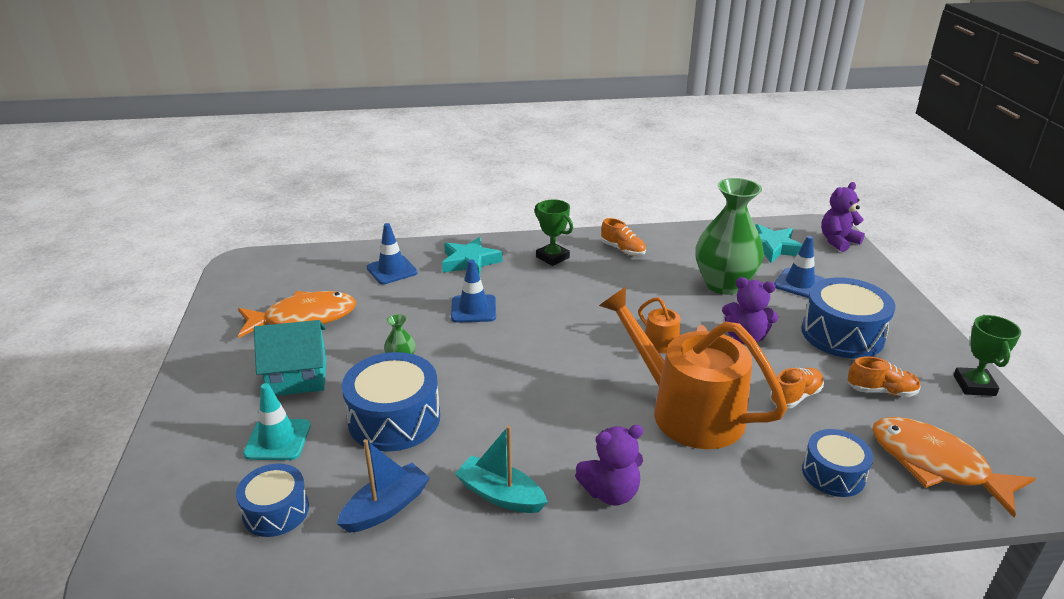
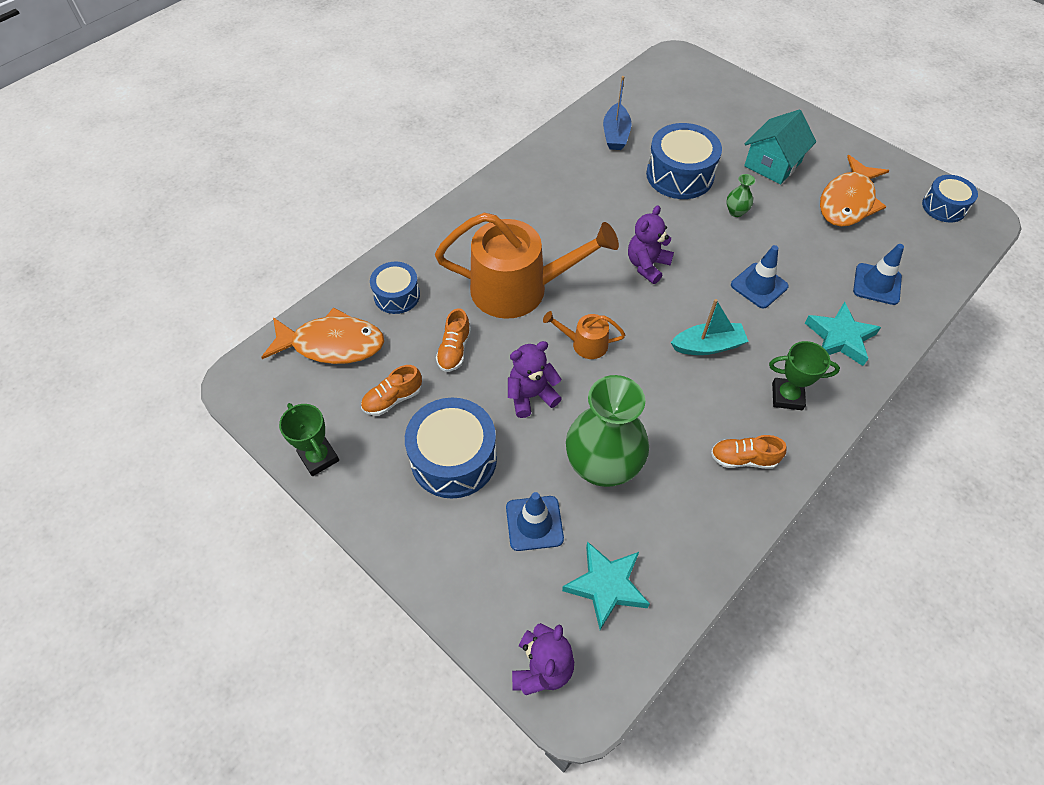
camera: 140 degrees right, 25 degrees up
(276, 511) = (661, 105): blue drum -> blue drum (944, 207)
(278, 440) = (717, 129): turquoise traffic cone -> none
(500, 495) = (570, 171): turquoise boat -> turquoise boat (708, 346)
(611, 492) = (516, 206): purple teddy bear -> purple teddy bear (647, 265)

